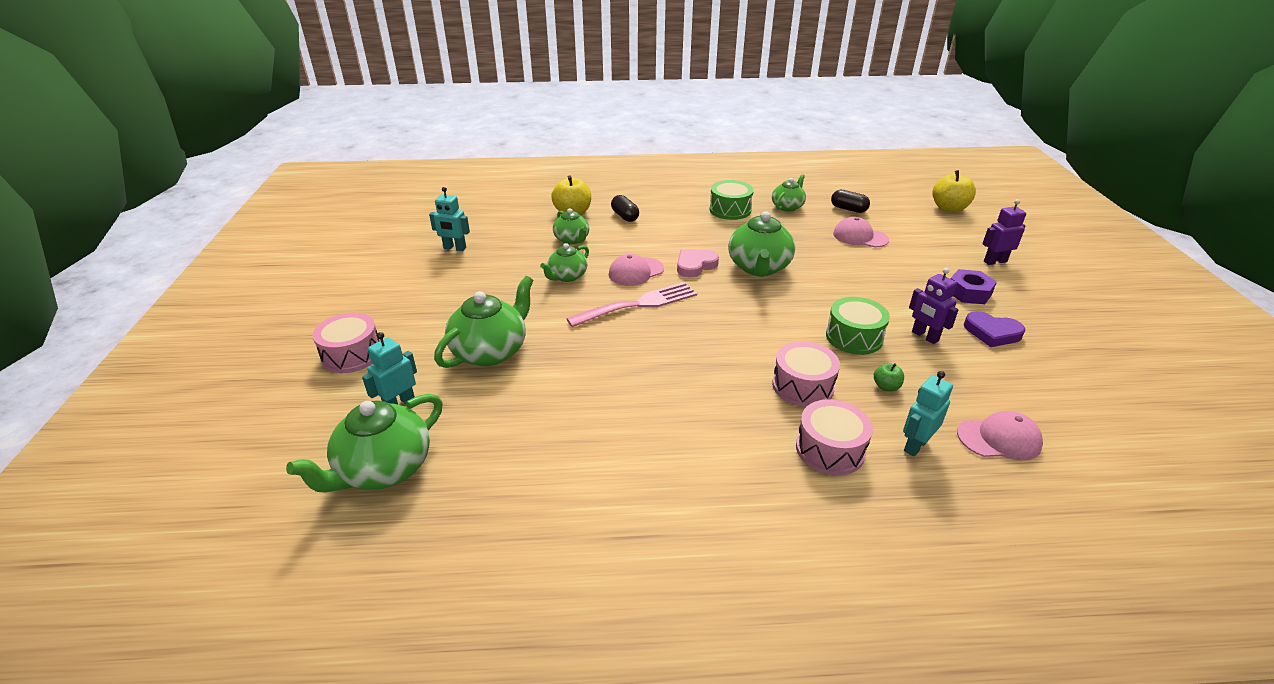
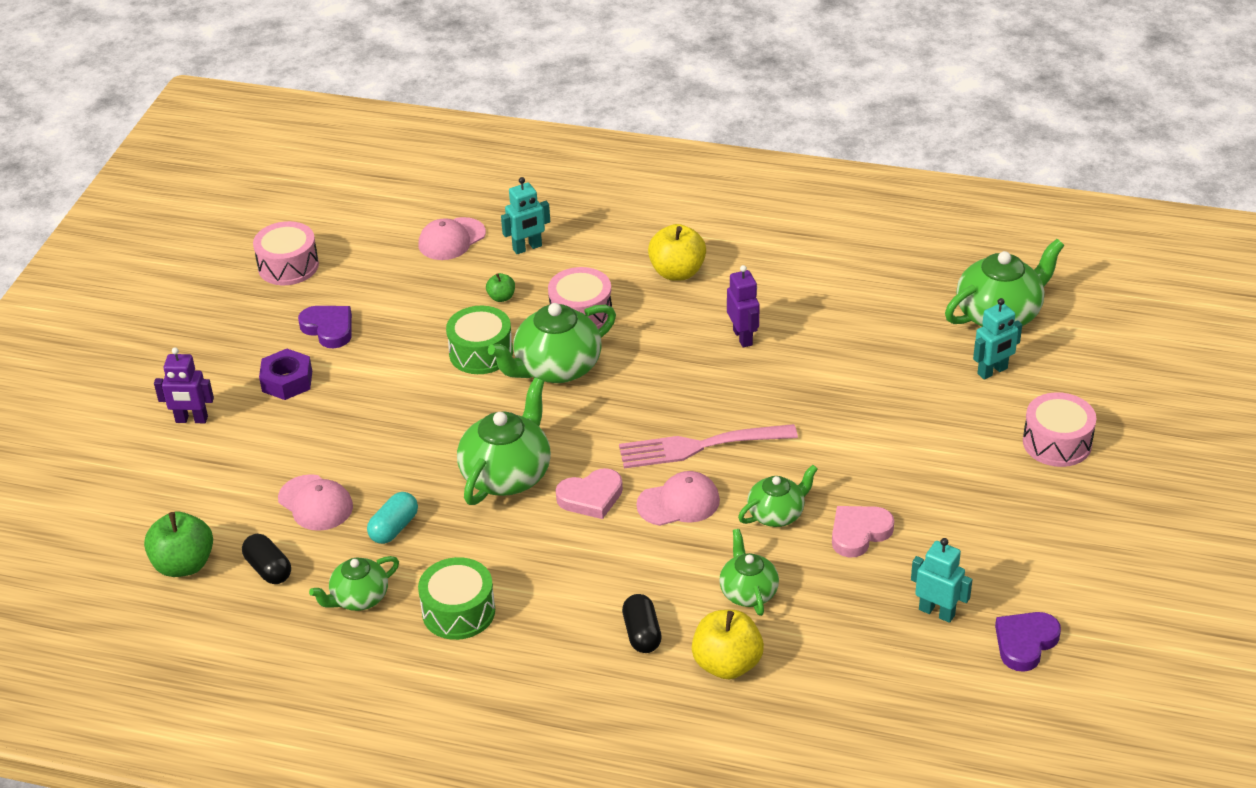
camera: 160 degrees left, 5 degrees up
(401, 244) = (1025, 643): none -> purple heart
(491, 351) = (894, 415): green teapot -> green teapot (556, 368)
(508, 276) = (859, 533): none -> pink heart
(801, 234) = (394, 528): none -> turquoise capsule
(830, 449) = (602, 258): pink drum -> pink drum (288, 266)
(894, 204) = (184, 564): none -> green apple
(924, 336) = (405, 339): purple robot -> purple robot (743, 337)
(949, 209) = (114, 534): yellow apple -> yellow apple (677, 272)
(999, 439) = (451, 239): pink cap -> pink cap turned 60 degrees counterclockwise

